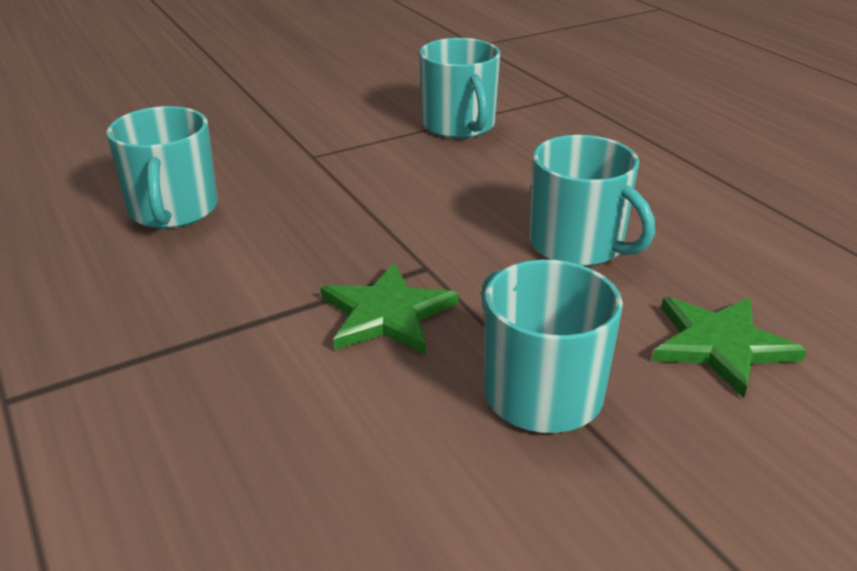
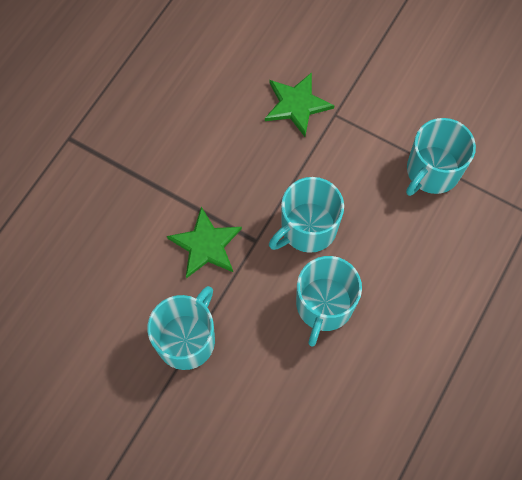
camera: 60 degrees right, 35 degrees up
(173, 210) = (233, 89): turquoise mug -> turquoise mug (307, 228)
(720, 345) = (269, 408): green star -> green star (296, 105)

